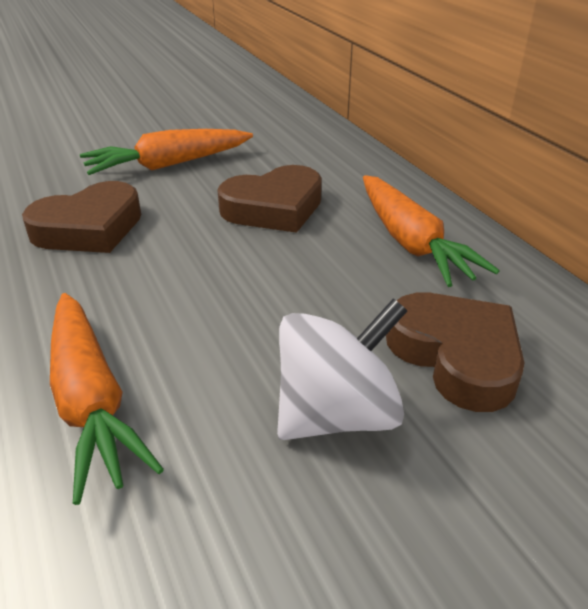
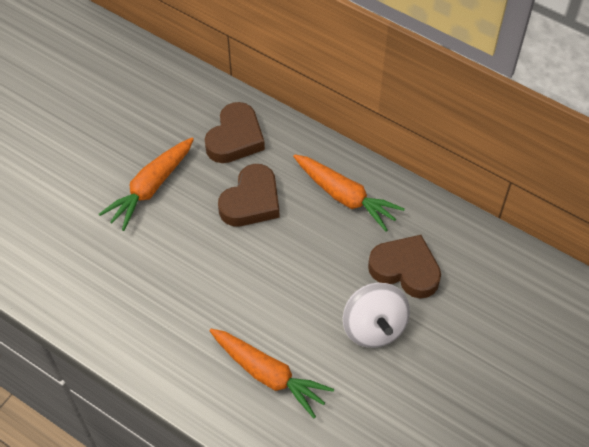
camera: 30 degrees left, 20 degrees up
(89, 228) = (158, 271): brown heart -> brown heart (235, 138)
(337, 414) = (374, 327): white spinning top -> white spinning top turned 135 degrees clockwise

